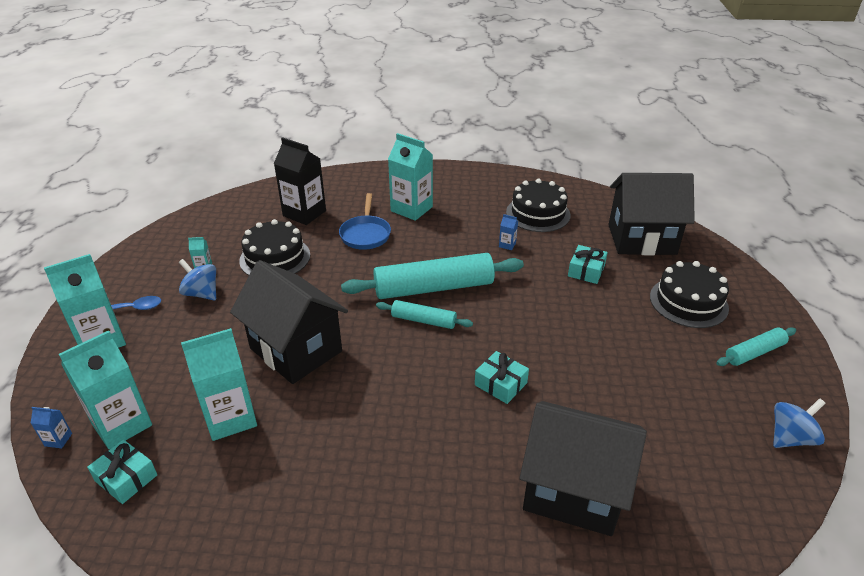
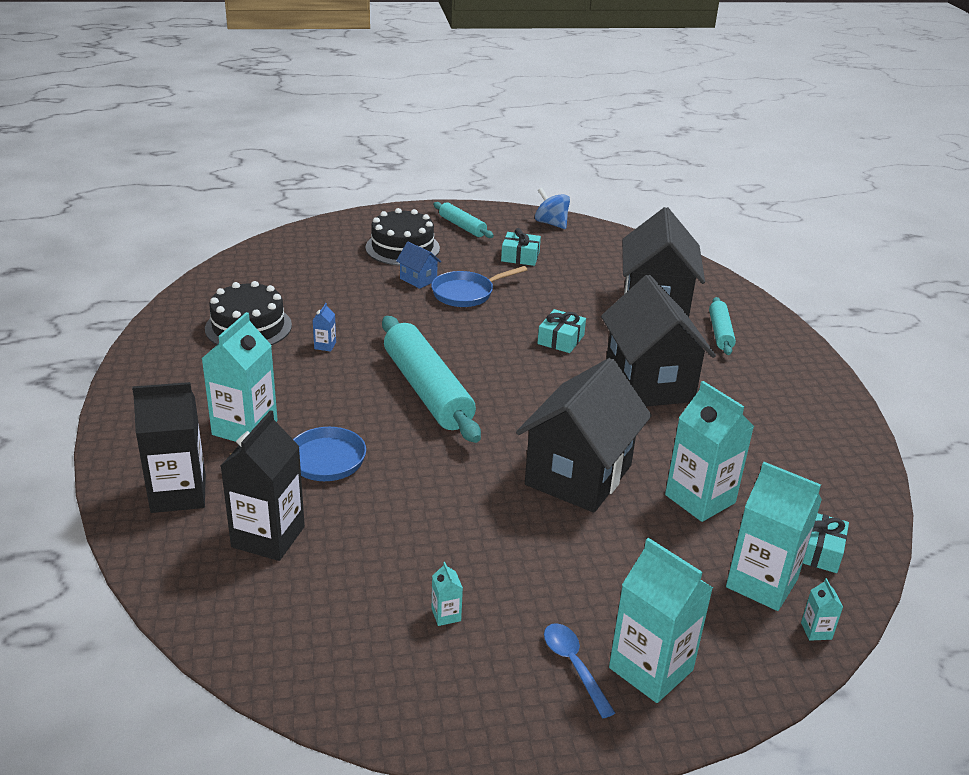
camera: 105 degrees left, 5 degrees down
(58, 440) = (816, 631): blue carton -> turquoise carton
(202, 293) = (509, 594): blue spinning top -> none
(275, 258) = (400, 540): black cake -> none
(356, 187) = (178, 494): none -> black carton
(423, 320) = (489, 391): turquoise rolling pin -> turquoise rolling pin (720, 332)
(586, 271) = (365, 296): turquoise gift -> turquoise gift (520, 256)
(595, 332) = (466, 293): none -> blue pan
(621, 304) = (418, 279): none -> blue house
(641, 239) = (297, 265): black house -> black house (649, 383)

